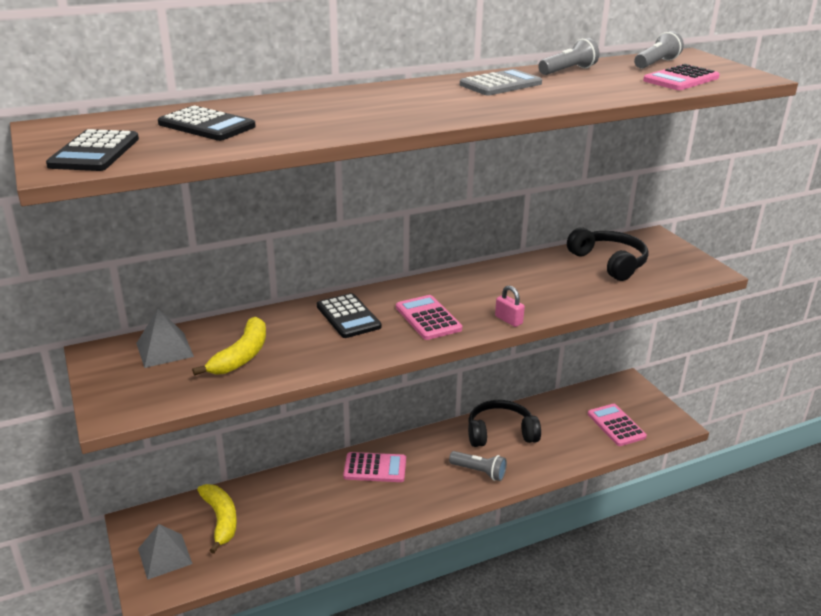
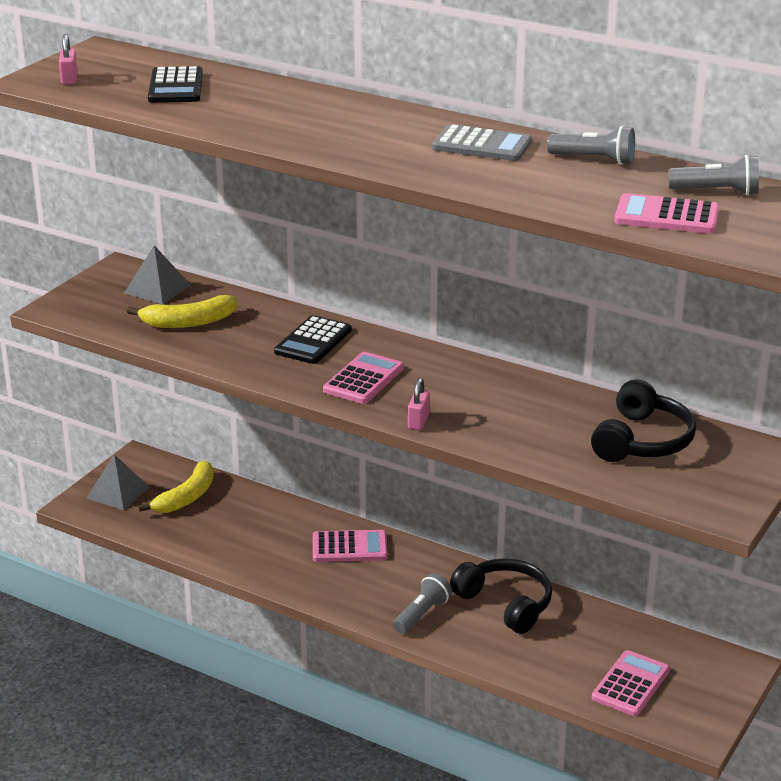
camera: 55 degrees right, 0 degrees up
(94, 152) = (69, 79): black calculator -> pink padlock
(375, 468) = (349, 547): pink calculator -> pink calculator turned 60 degrees counterclockwise
(479, 472) = (422, 614): grey flashlight -> grey flashlight turned 135 degrees counterclockwise

